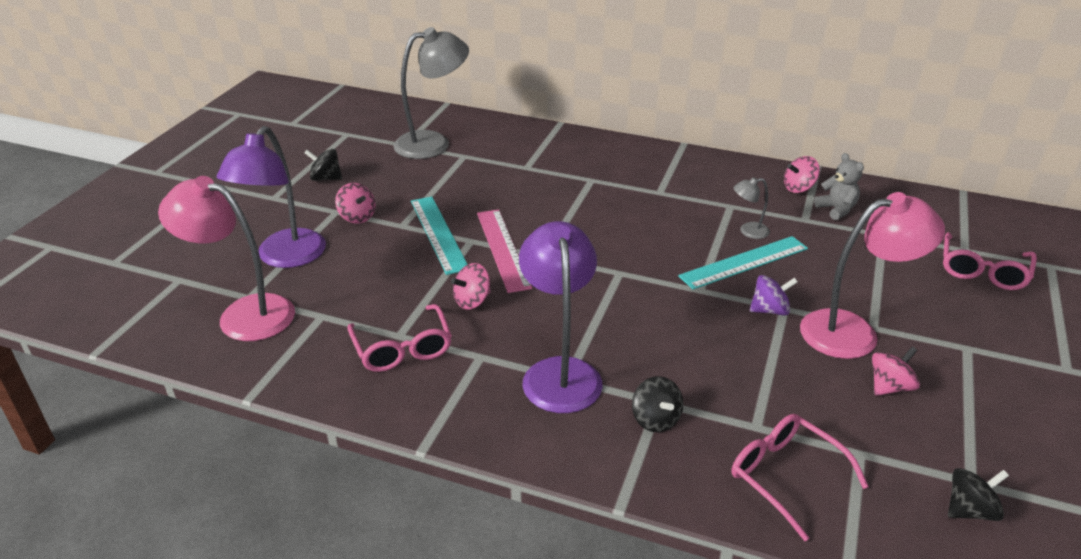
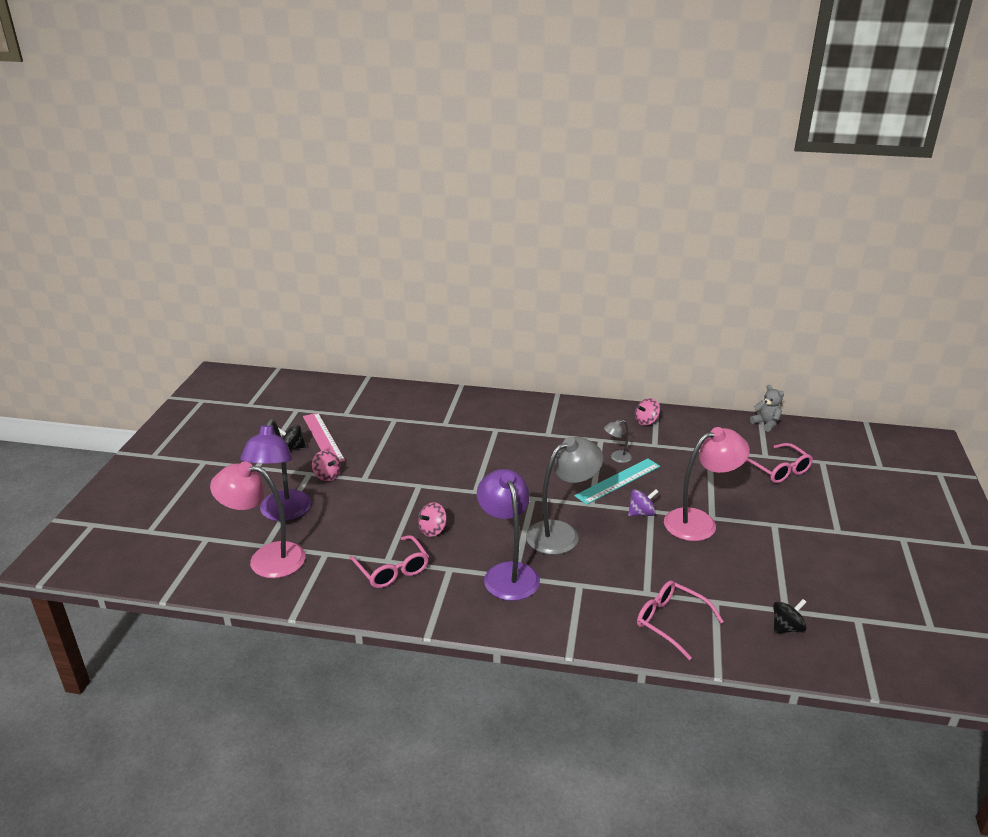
camera: 10 degrees left, 5 degrees down
(433, 143) = (367, 411): grey lamp -> grey lamp (561, 533)
(439, 234) = (393, 482): turquoise ruler -> none
(502, 249) = (444, 489): pink ruler -> pink ruler (323, 438)
(655, 419) = (580, 596): black spinning top -> none
(836, 209) = (675, 435): grey teddy bear -> grey teddy bear (766, 424)
(890, 387) = (728, 556): pink spinning top -> none
(982, 271) = (778, 470): pink glasses -> pink glasses turned 45 degrees counterclockwise

